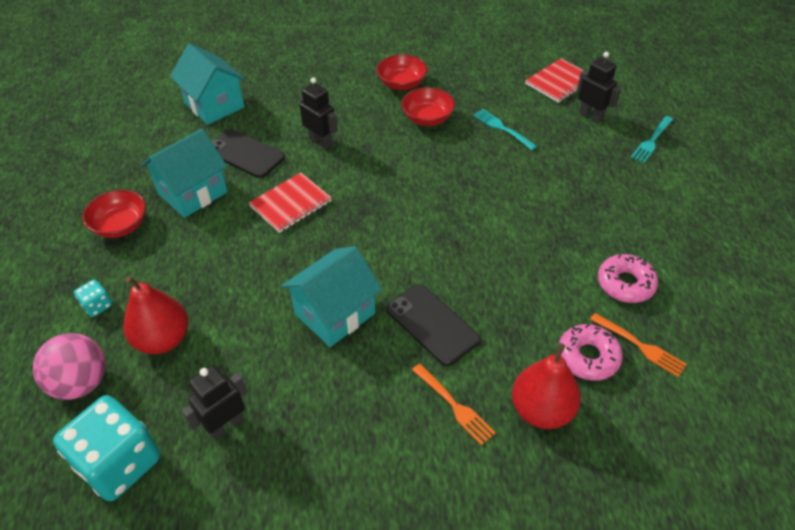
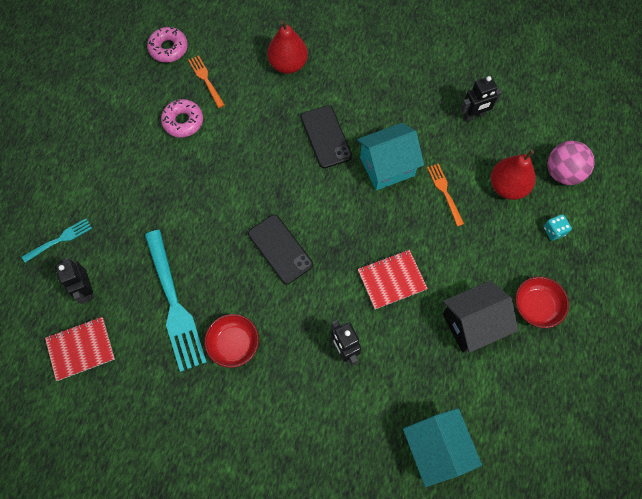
camera: 160 degrees left, 20 degrees up
(119, 463) = (538, 114): turquoise dice -> none
(192, 193) = (472, 324): turquoise house -> black house
(245, 154) = (418, 358): black phone -> black phone (280, 249)
(402, 84) = (234, 409): red bowl -> none
(453, 405) = (336, 83): orange fork -> orange fork (445, 192)
(503, 128) = (174, 303): turquoise fork -> turquoise fork, size x2.00
(588, 357) = (242, 84): pink donut -> pink donut (168, 48)

